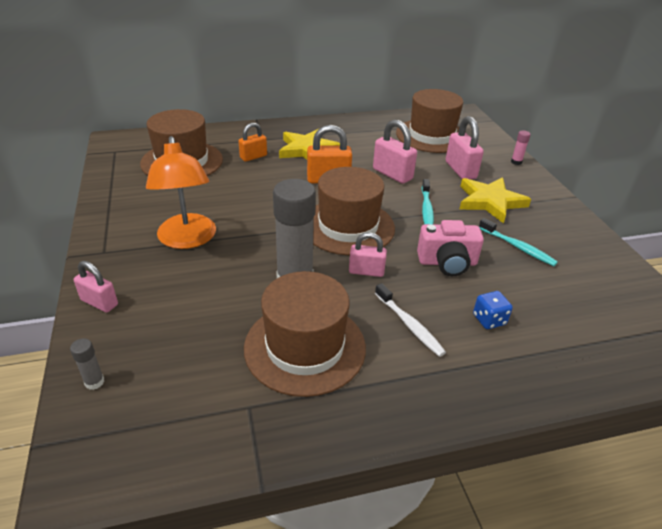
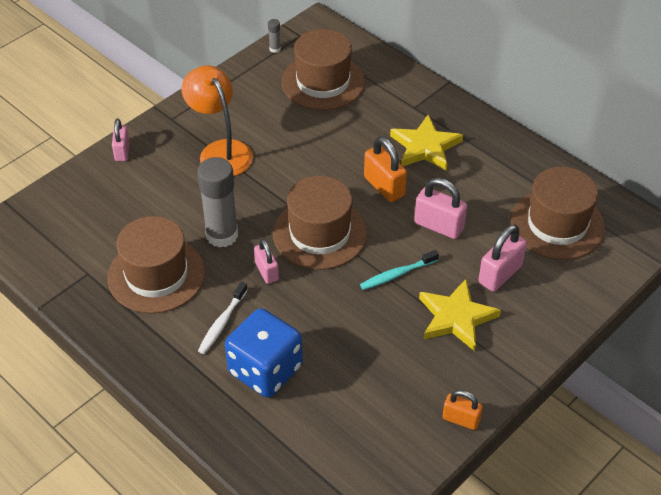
camera: 60 degrees right, 10 degrees up
(94, 382) = (59, 194): grey glue stick -> grey glue stick (275, 49)
(187, 239) = (220, 151): orange lamp -> orange lamp turned 105 degrees clockwise
(253, 157) = (375, 119): orange padlock -> orange padlock (461, 419)
(392, 174) = (439, 226): pink padlock -> pink padlock turned 75 degrees counterclockwise
(447, 263) = (322, 318): pink camera -> none
(489, 320) = (265, 370): blue dice -> blue dice, size x2.35
(516, 162) = (568, 315): pink glue stick -> none
(517, 247) = (389, 361): turquoise toothbrush -> none

